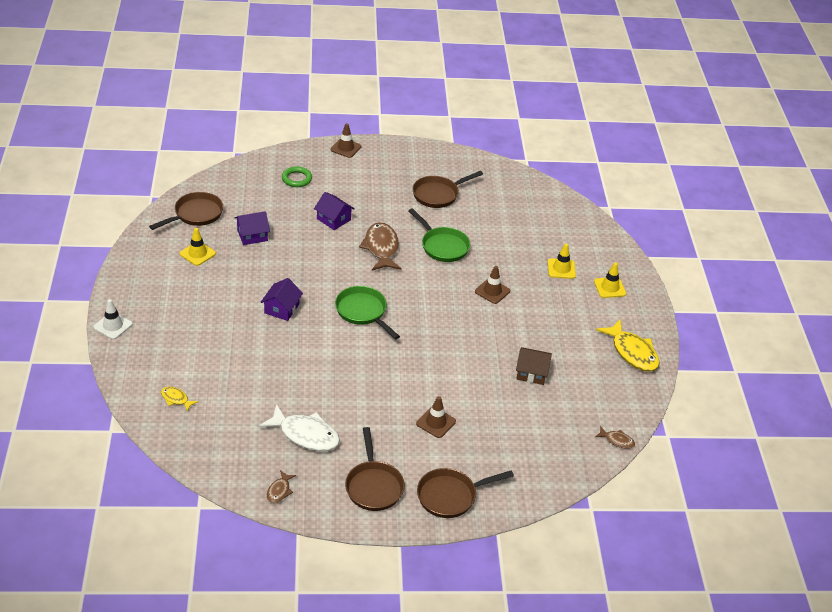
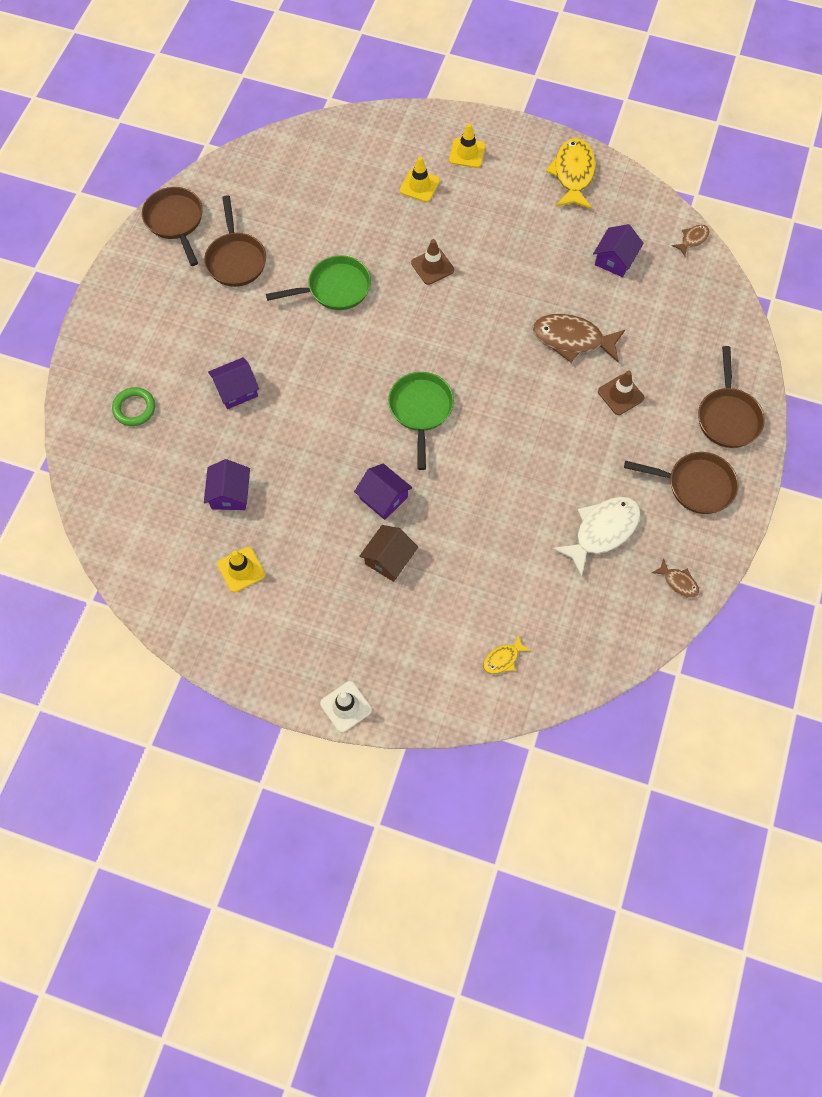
camera: 65 degrees left, 25 degrees up
(195, 214) = (158, 552): brown pan -> brown pan (175, 222)
(345, 148) = (94, 331): brown traffic cone -> none
(363, 312) = (421, 410): green pan -> green pan turned 105 degrees clockwise
(381, 248) = (313, 354): brown fish -> brown fish (572, 340)
(531, 373) = (574, 277): brown house -> brown house (389, 559)
(564, 394) = (615, 259): none -> purple house
(632, 352) = (573, 174): yellow fish -> yellow fish turned 75 degrees counterclockwise

